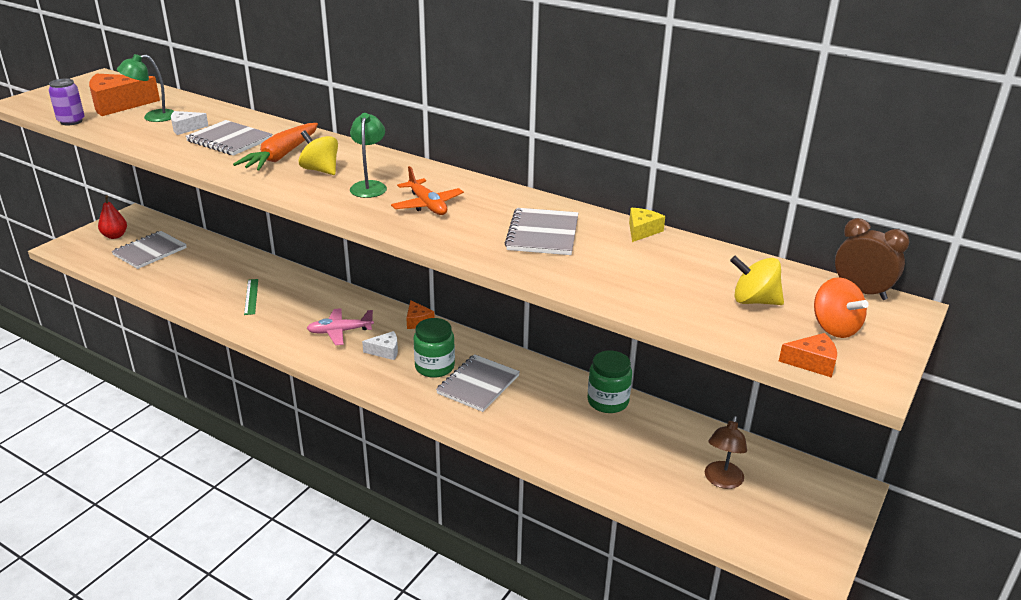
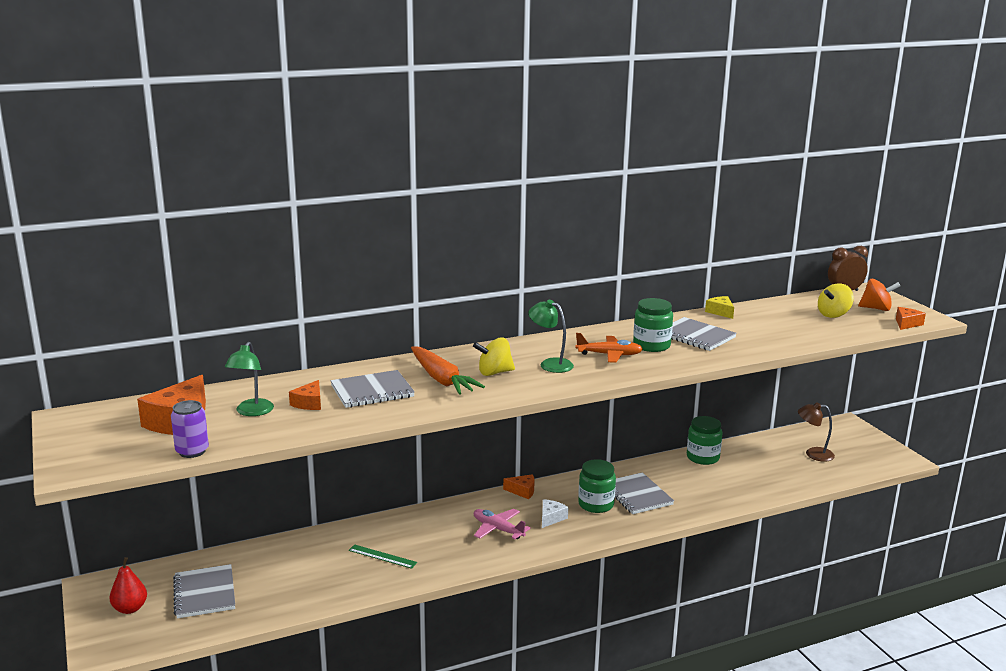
camera: 55 degrees left, 10 degrees down
(186, 128) = (309, 403): white cheese -> orange cheese
(340, 331) = (498, 529): pink plane -> pink plane turned 105 degrees clockwise
(481, 218) = (651, 345): none -> green jar
(722, 481) = (813, 454): brown lamp -> brown lamp turned 135 degrees clockwise

